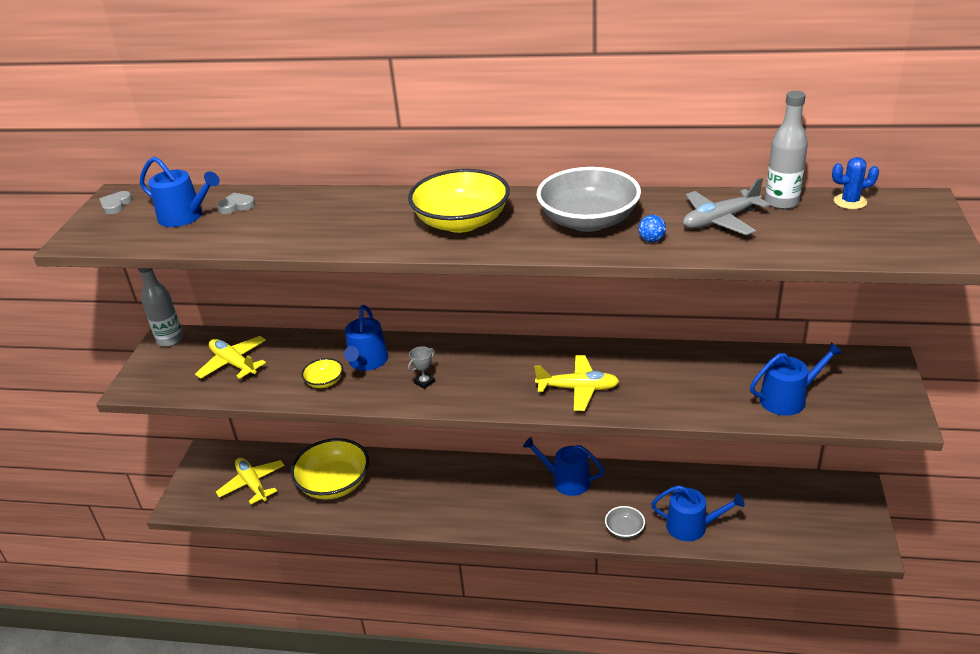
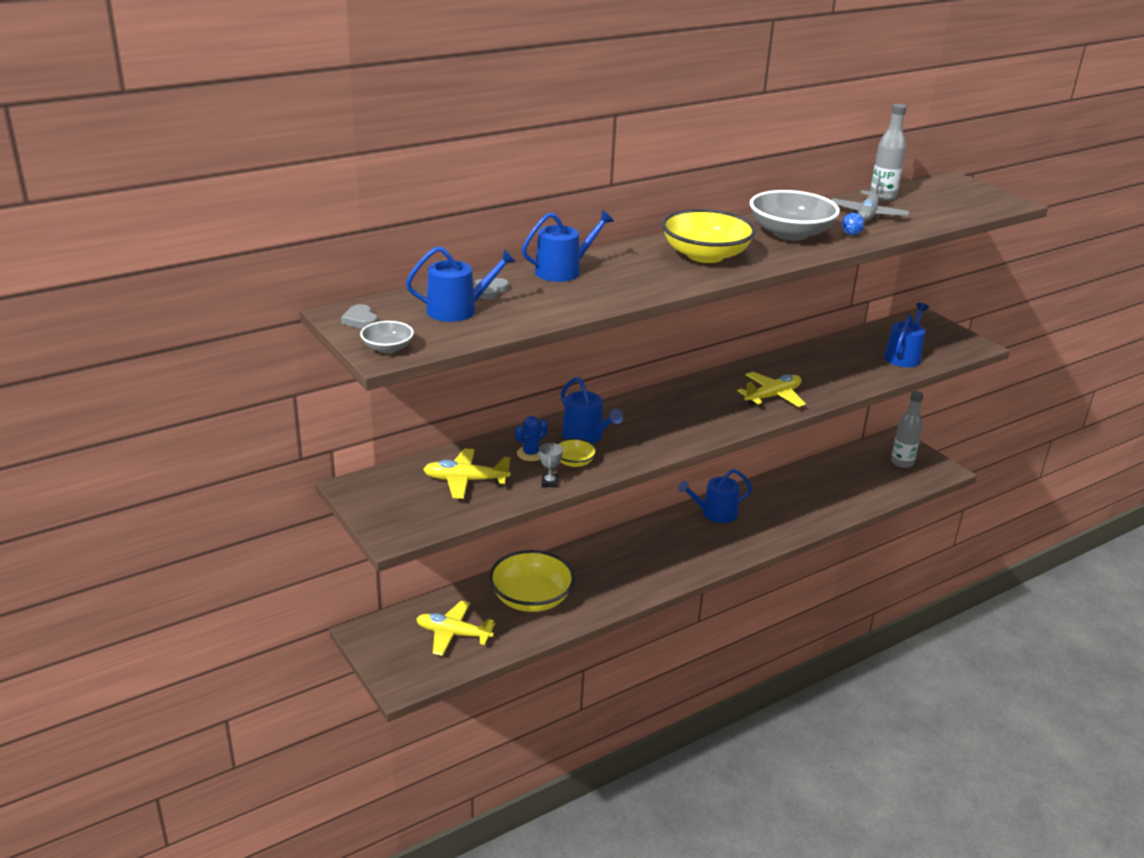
camera: 45 degrees left, 5 degrees down
(170, 340) = (362, 487): grey bottle -> grey bottle (902, 462)
(424, 382) = (657, 432): grey trophy -> grey trophy (549, 482)
(624, 529) = (796, 526): grey bowl -> grey bowl (387, 348)
(692, 526) = (834, 504): blue watering can -> blue watering can (563, 271)
(850, 202) = (917, 188): blue cactus -> blue cactus (530, 454)

